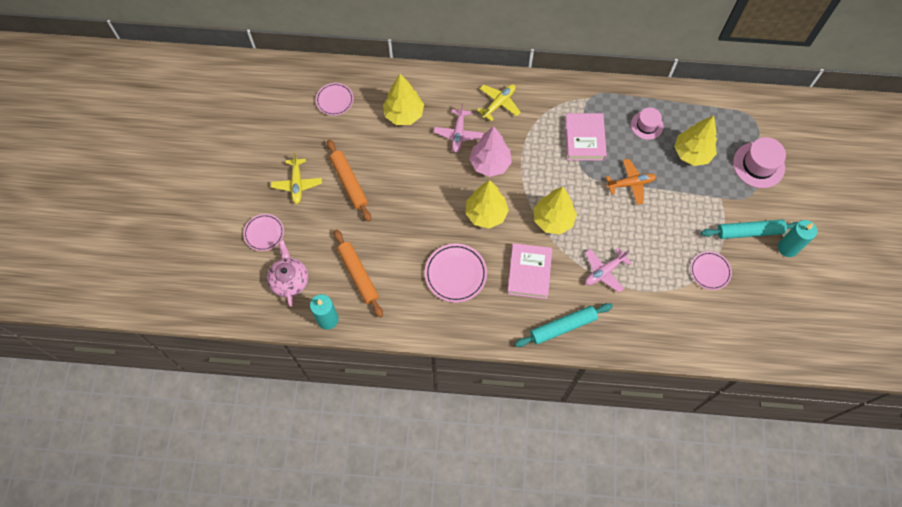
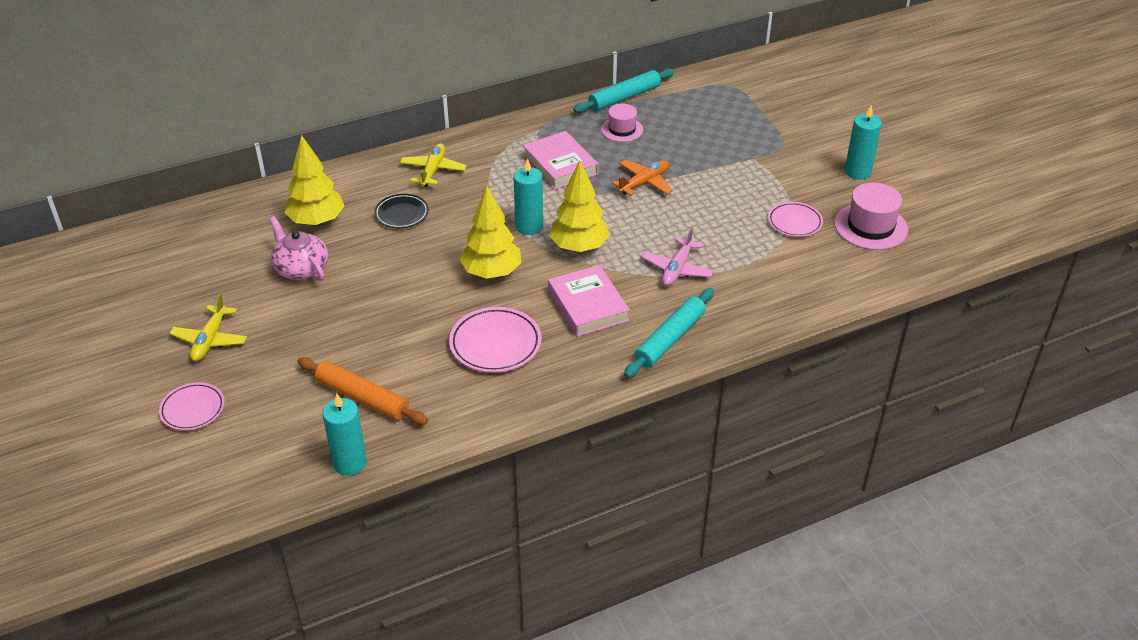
camera: 30 degrees left, 25 degrees down
(289, 280) = (264, 444): pink teapot -> pink teapot (301, 268)
(297, 184) = (210, 340): yellow plane -> yellow plane turned 45 degrees clockwise
(335, 100) = (212, 240): pink plate -> none
(349, 182) = (285, 311): orange rolling pin -> none
(458, 134) = (401, 214): pink plane -> black plate
(490, 164) = (462, 226): pink tree -> none
(532, 186) = (529, 226): none -> turquoise candle
(692, 153) = (690, 134): yellow tree -> none
(749, 232) = (807, 174): turquoise rolling pin -> turquoise rolling pin (624, 97)
(758, 165) = (769, 119): pink hat -> pink hat (870, 226)

